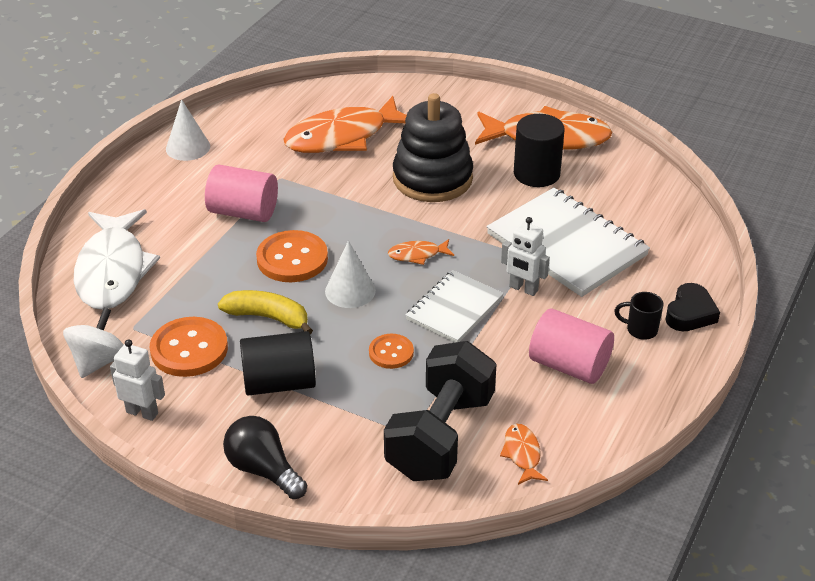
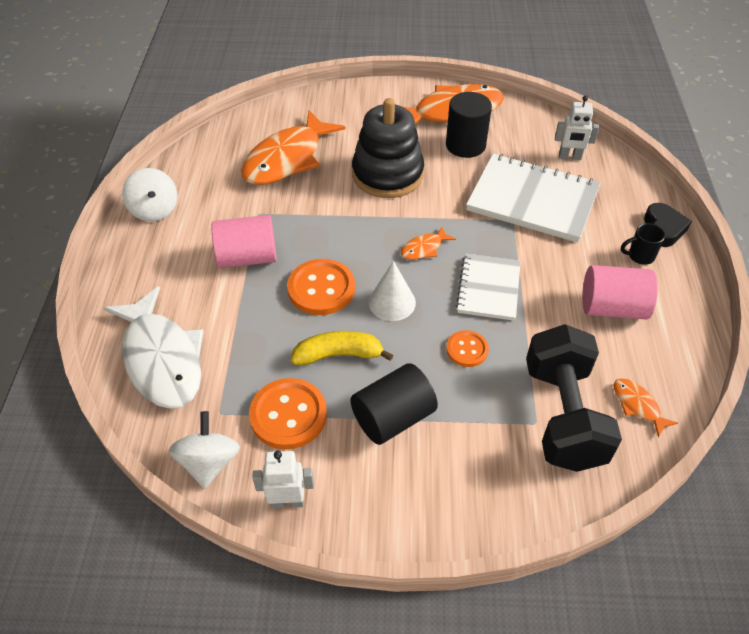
camera: 25 degrees left, 10 degrees up
(188, 147) = (154, 210): white cone -> white spinning top
(263, 470) = (440, 515): black light bulb -> none
(523, 289) = (528, 251): white robot -> white robot (570, 157)

